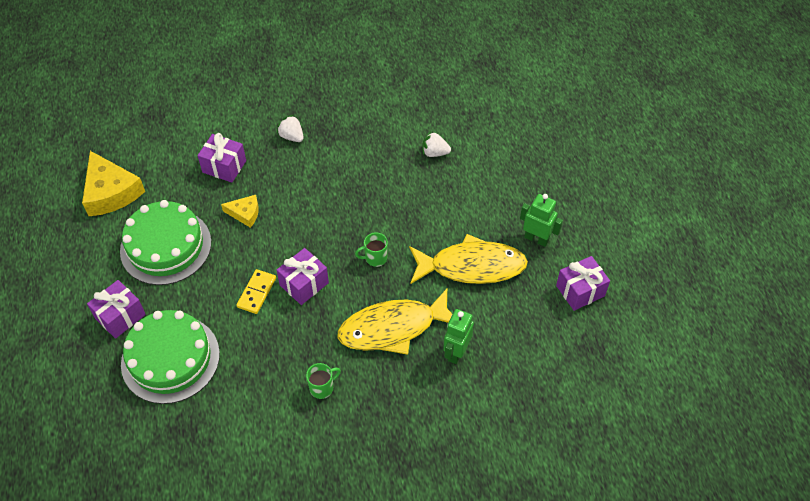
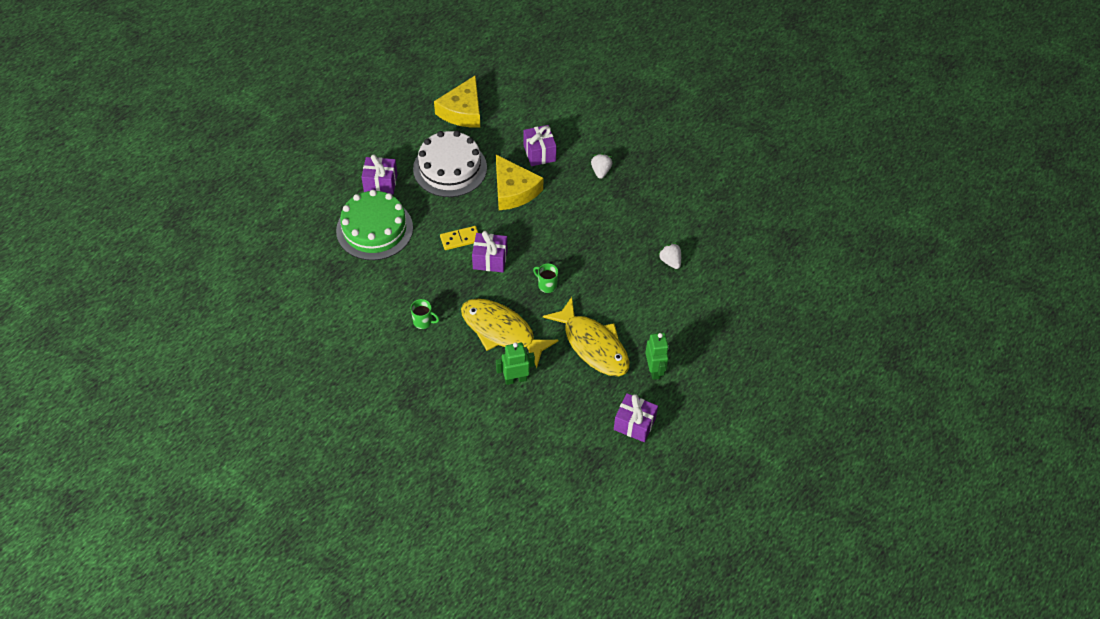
camera: 50 degrees right, 0 degrees up
(166, 246) = (450, 168): green cake -> white cake
(245, 213) = (513, 190): yellow cheese -> yellow cheese, size x1.87

